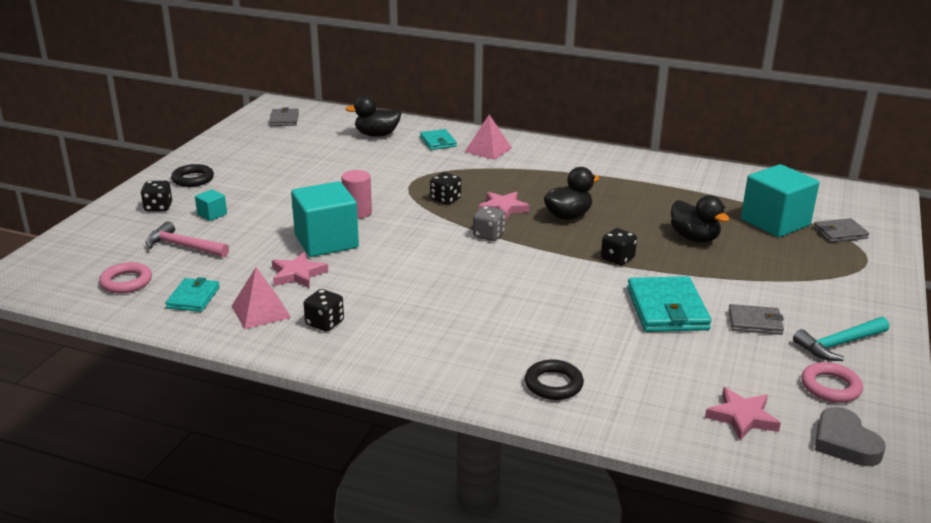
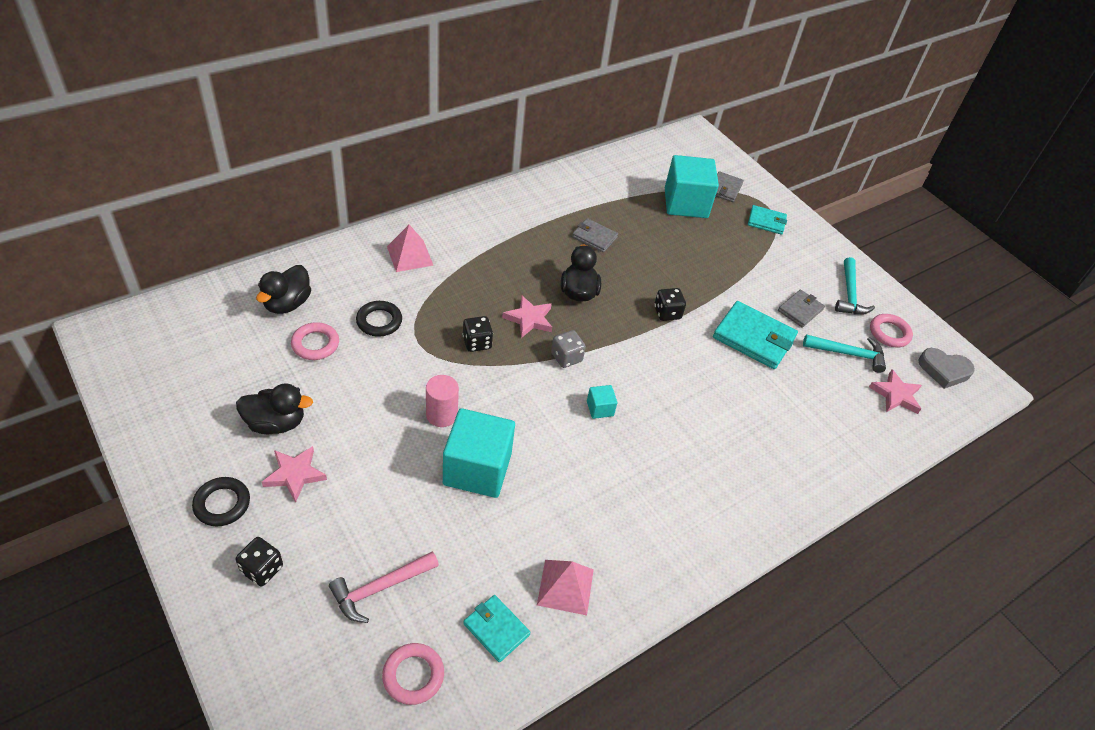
camera: 60 degrees left, 20 degrees up
(212, 214) = (330, 529): turquoise cube -> turquoise cube (600, 408)
(284, 119) = (155, 347): grey wallet -> grey wallet (594, 237)
(298, 274) = (521, 523): pink star -> pink star (295, 474)
(325, 323) = (621, 550): black dice -> none
(356, 154) = (315, 344): none -> pink ring
(438, 142) = (355, 274): turquoise wallet -> turquoise wallet (766, 222)
(553, 384) = (804, 461): black ring -> black ring (379, 321)
(694, 238) = (672, 255): black duck -> black duck (276, 423)
(747, 369) = (848, 354): none -> turquoise hammer

